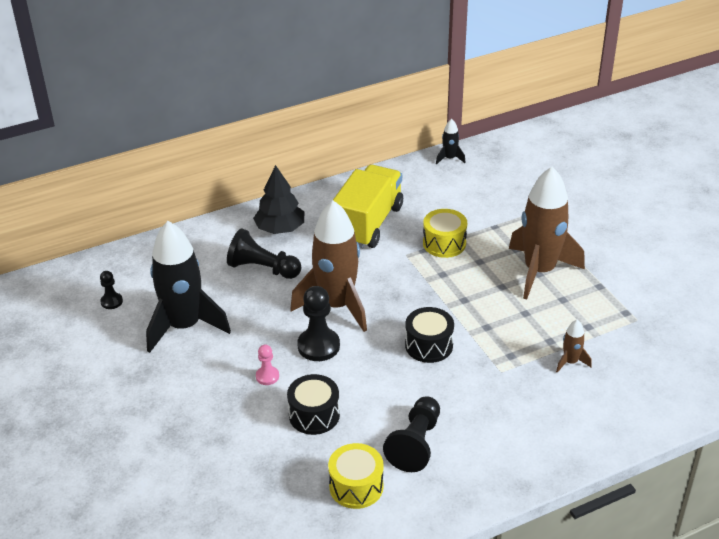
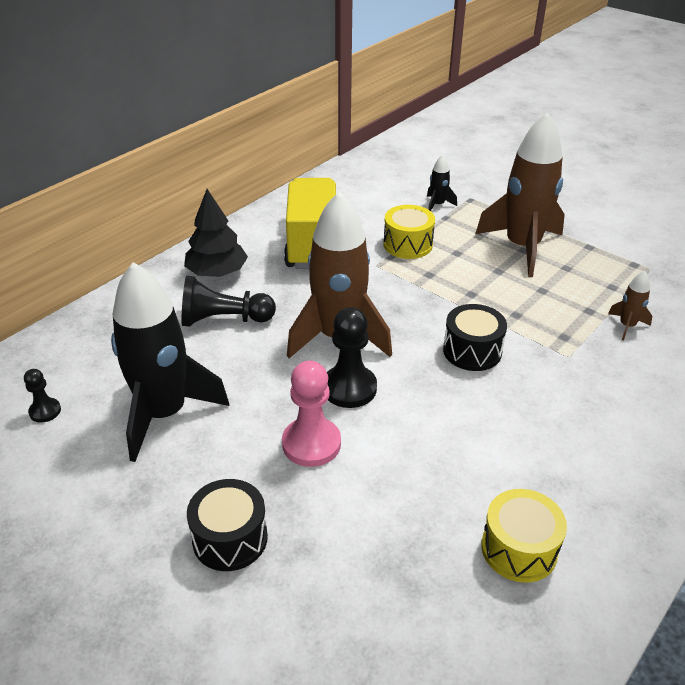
camera: 25 degrees left, 0 degrees up
(267, 376) = (311, 444): pink pawn -> pink pawn, size x1.86
(314, 415) = (402, 473): black drum -> black drum (230, 538)
(415, 444) = (545, 468): black pawn -> none
(449, 158) = (353, 167): black rocket -> black rocket (437, 205)

